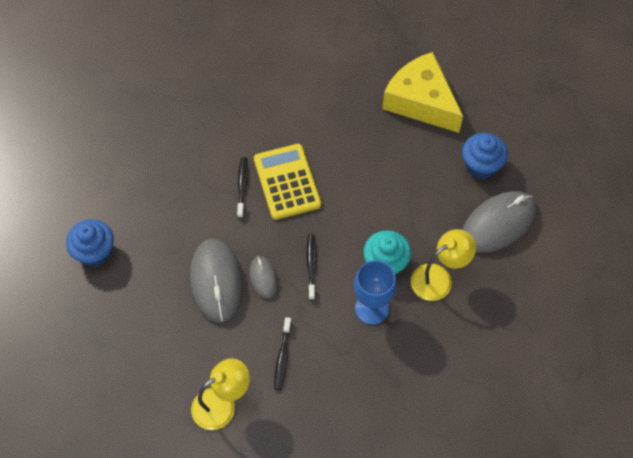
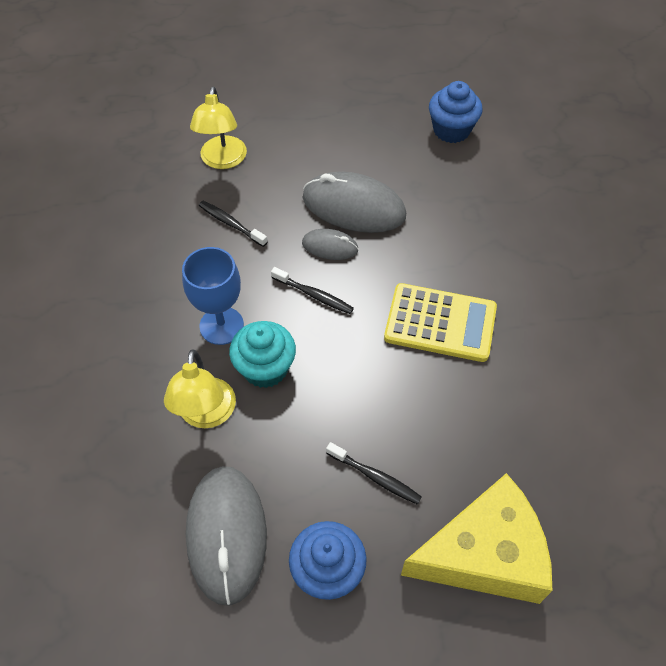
camera: 120 degrees right, 5 degrees down
(242, 186) = (459, 277): black toothbrush -> black toothbrush (375, 477)

